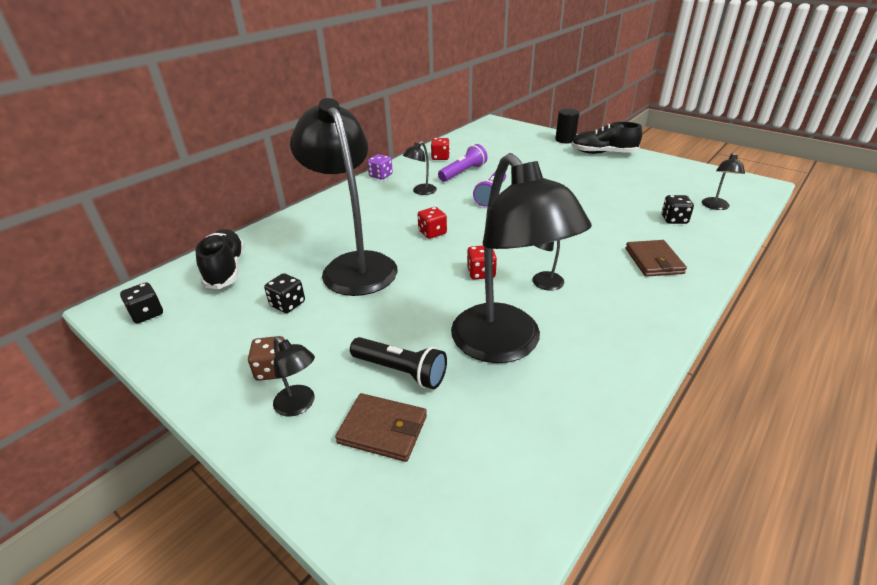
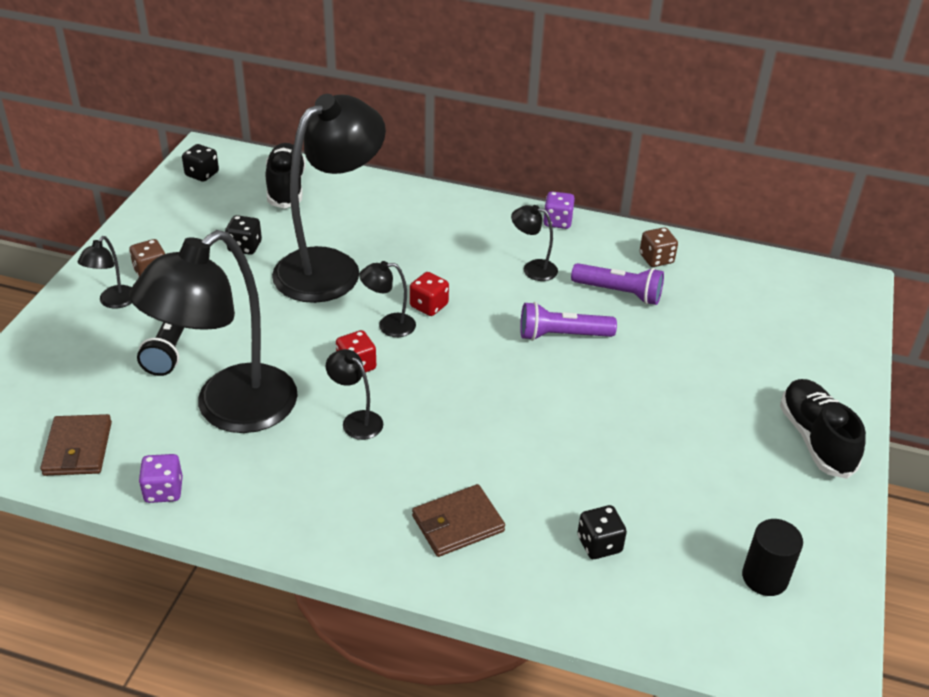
camera: 65 degrees right, 5 degrees up
(226, 269) = (286, 187): black shoe -> black shoe turned 60 degrees counterclockwise
(383, 429) = (97, 357): brown wallet -> brown wallet (78, 448)
(440, 157) = (656, 259): red dice -> brown dice
(565, 140) = (840, 383): black cylinder -> black cylinder (764, 577)
(599, 402) = (164, 491): none -> purple dice
(715, 207) = (680, 600): black lamp -> black lamp (389, 326)

